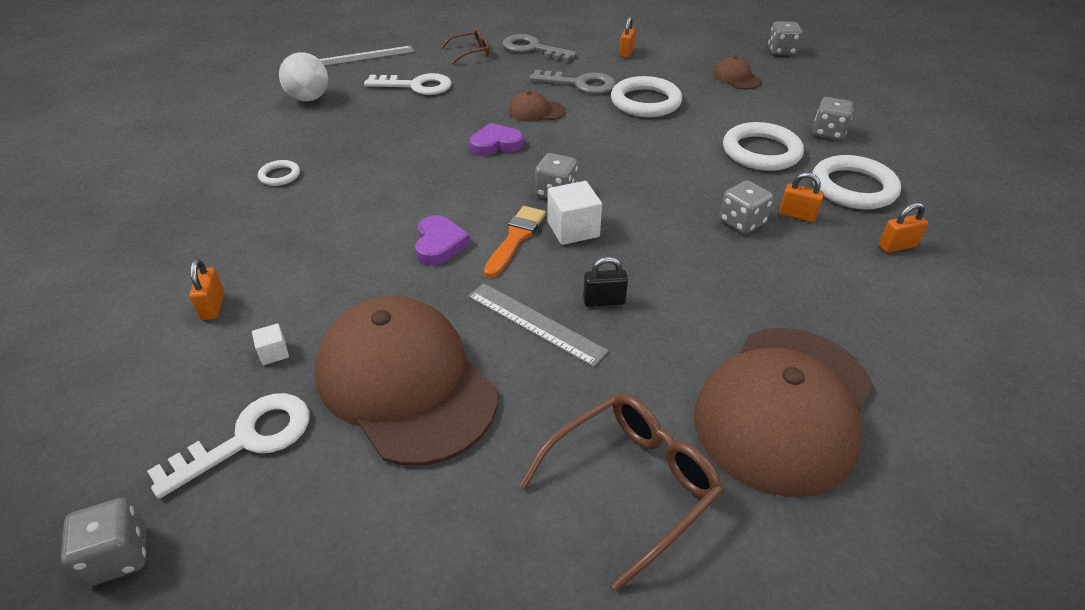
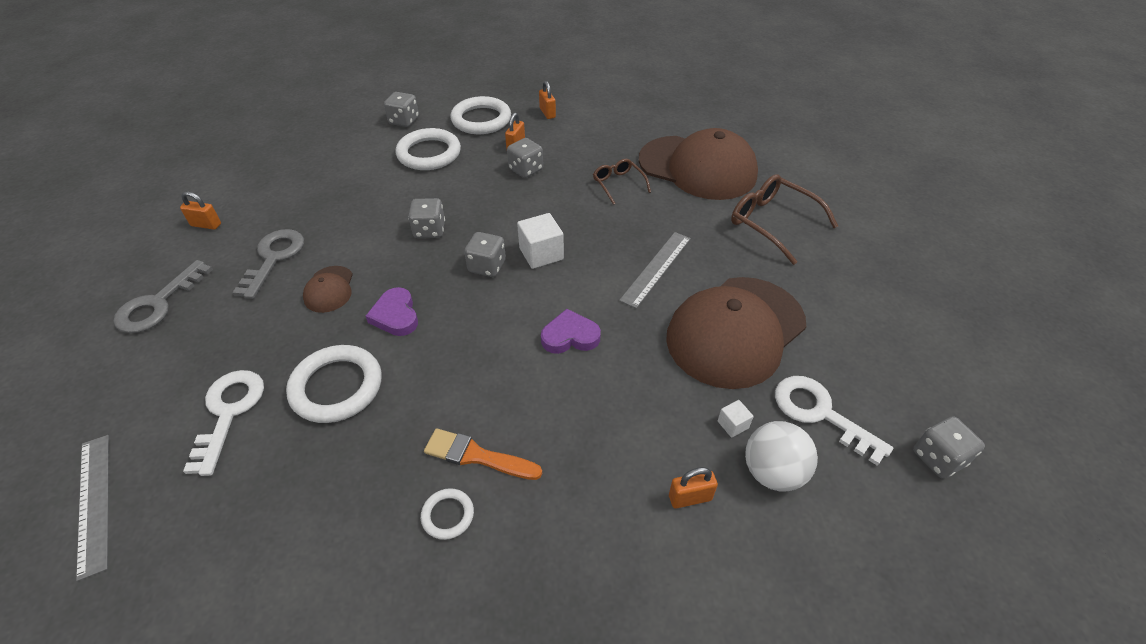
camera: 95 degrees left, 5 degrees up
(309, 98) = (228, 546): white ball -> white ball (772, 472)
(470, 52) = (140, 367): brown glasses -> brown glasses (618, 184)
(515, 238) = (557, 287): orange brush -> orange brush (477, 456)
(604, 301) = (625, 235): black padlock -> none
(645, 102) = (328, 212): white ring -> white ring (337, 387)
(736, 78) = (294, 156): brown cap -> none
(781, 51) = (248, 127): grey dice -> grey dice (429, 230)

